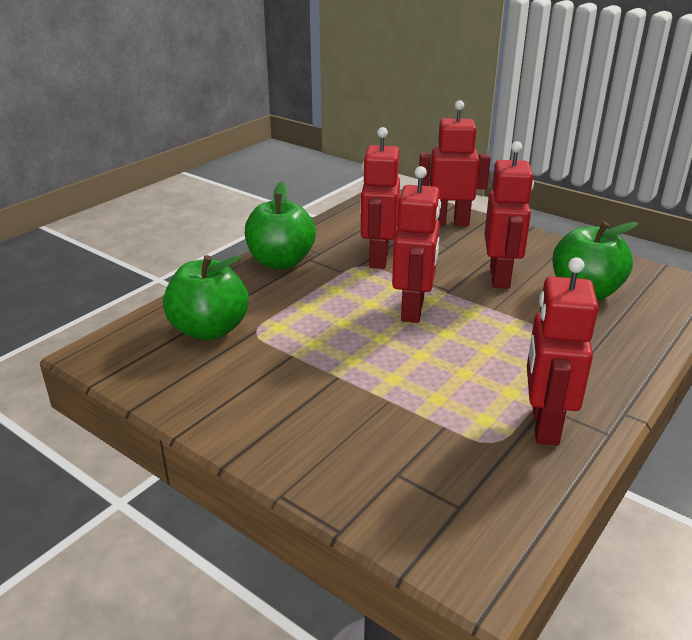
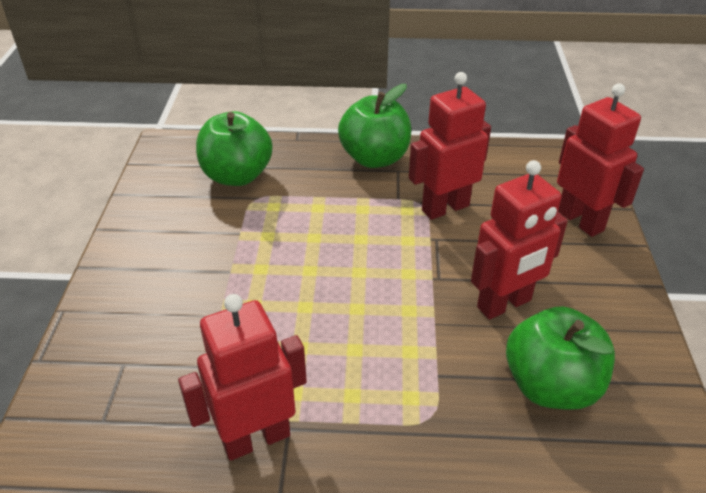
camera: 55 degrees right, 10 degrees up
(413, 310) = (375, 270): red robot -> none

